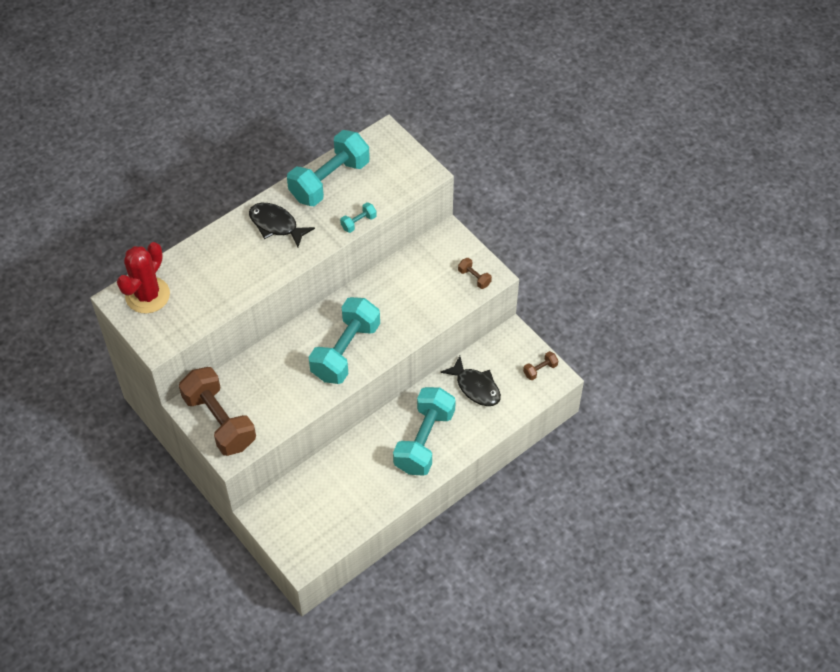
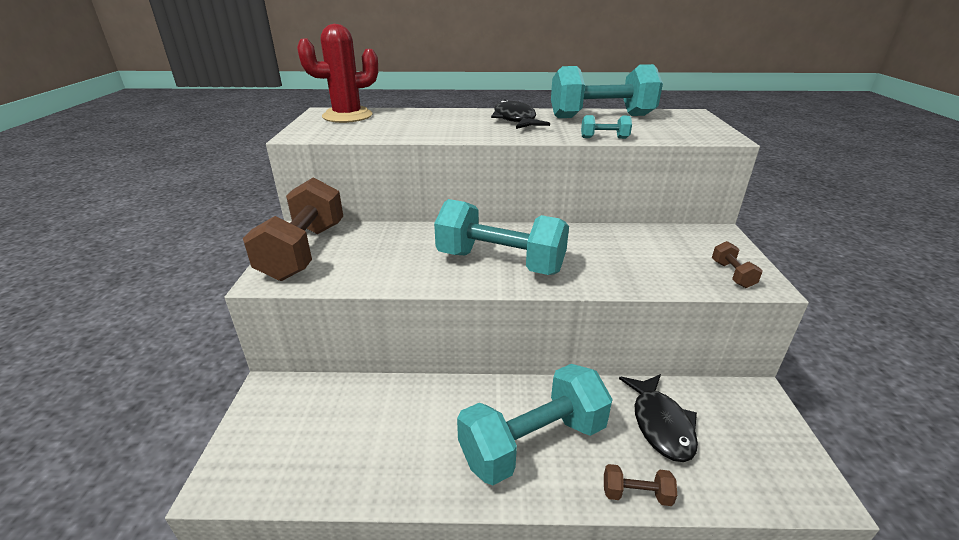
camera: 40 degrees right, 25 degrees down
(345, 351) = (500, 262): turquoise dumbbell -> turquoise dumbbell turned 45 degrees clockwise
(540, 370) = (788, 462): brown dumbbell -> brown dumbbell (636, 494)

